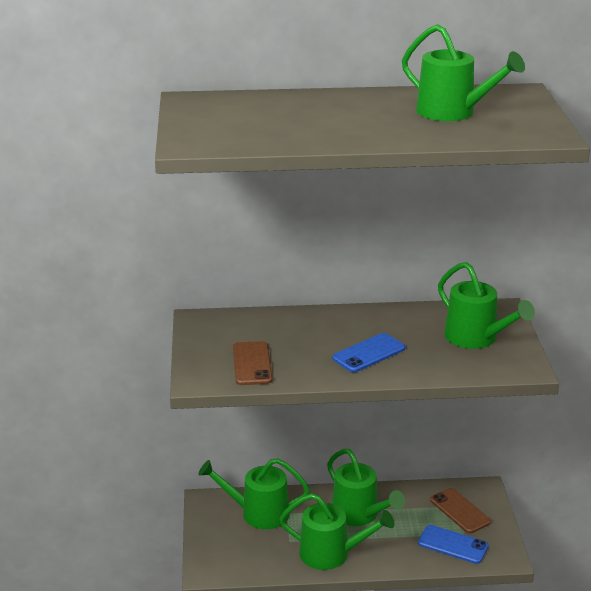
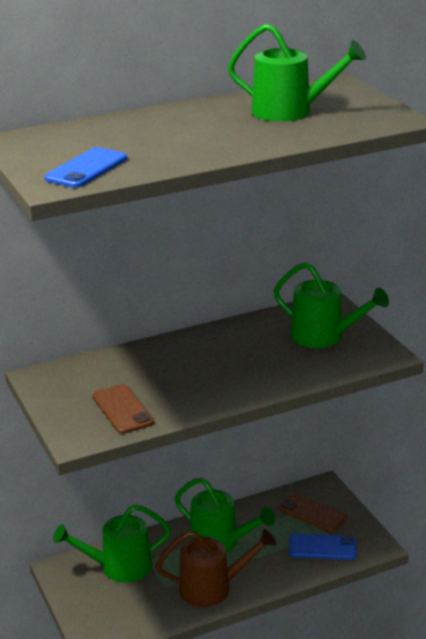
camera: 20 degrees left, 0 degrees up
(332, 554) = (213, 588): green watering can -> brown watering can
(369, 353) = (232, 373): blue phone -> blue phone (87, 169)

